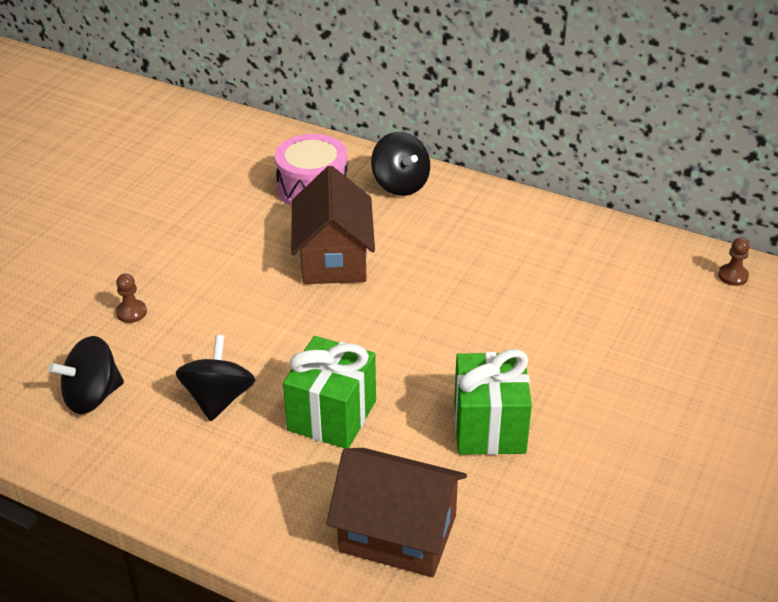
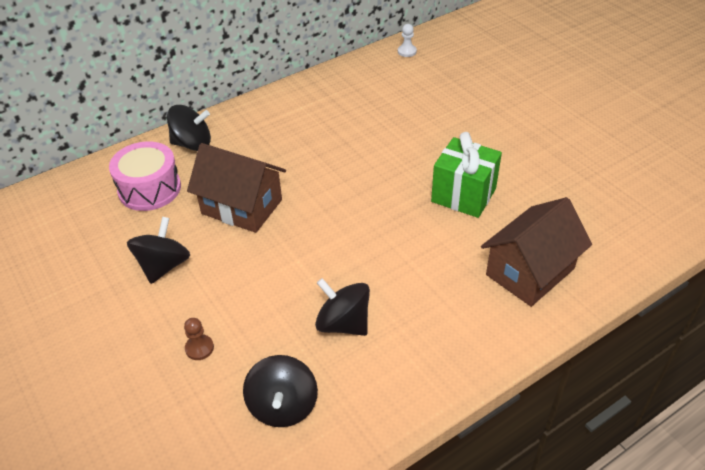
camera: 60 degrees left, 5 degrees up
(217, 244) = (163, 266): none -> black spinning top
(332, 415) = (404, 265): green gift -> none
(733, 276) = (407, 51): brown pawn -> white pawn

